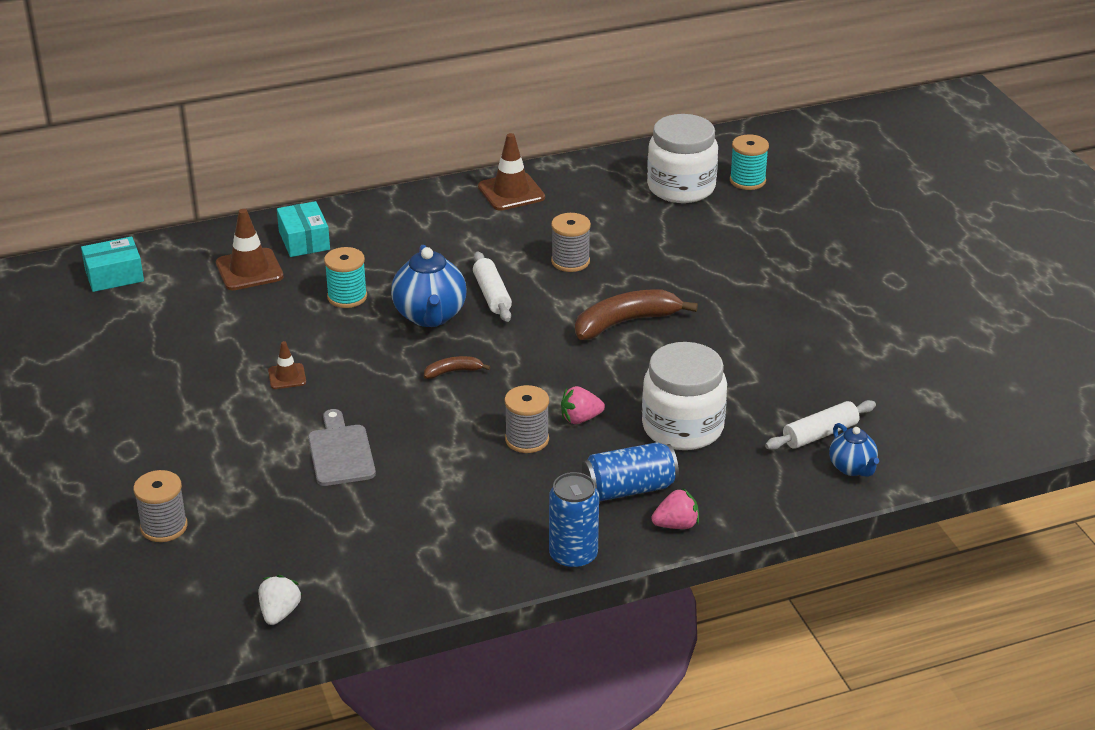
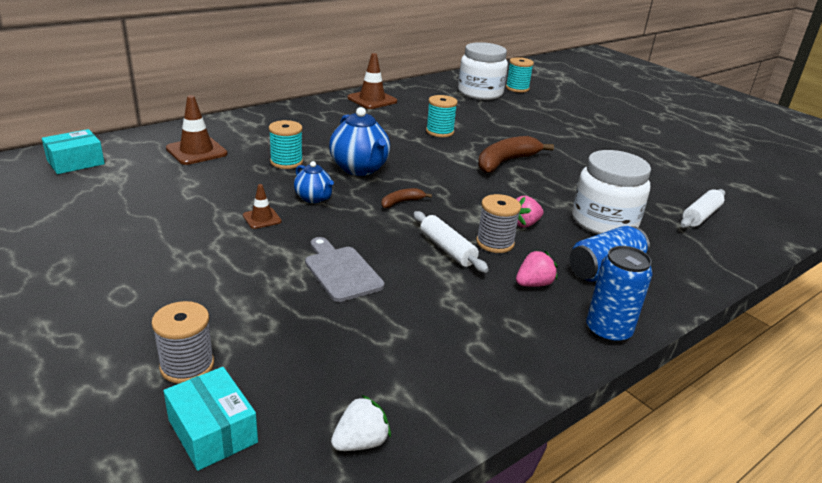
camera: 20 degrees left, 5 degrees down
(279, 613) = (360, 442): white strawberry -> white strawberry turned 60 degrees clockwise
(304, 240) = (234, 132): turquoise box -> turquoise box (212, 431)
(492, 295) = (398, 153): white rolling pin -> white rolling pin (447, 249)
(570, 261) = (439, 132): grey spool -> turquoise spool
(676, 525) = (666, 292): pink strawberry -> pink strawberry (533, 284)
(852, 468) = (745, 235): blue teapot -> blue teapot (314, 198)

